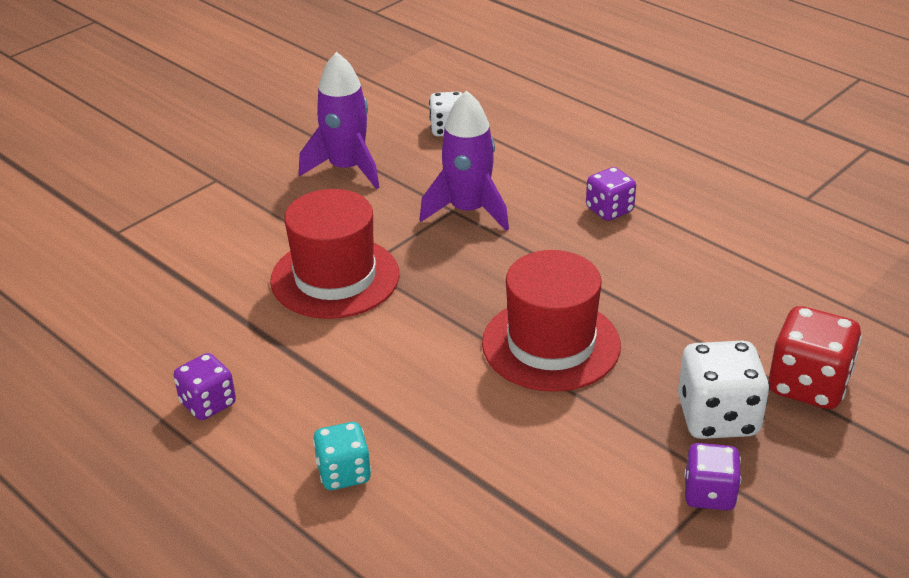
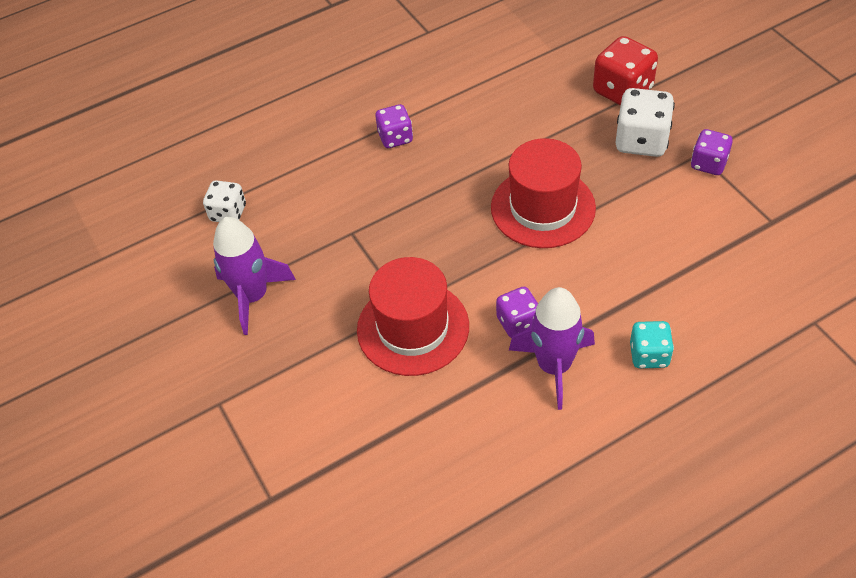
camera: 70 degrees left, 15 degrees up
(208, 404) = (548, 438): purple dice -> purple dice (518, 323)
(468, 210) = (357, 222): purple rocket -> purple rocket (554, 366)

